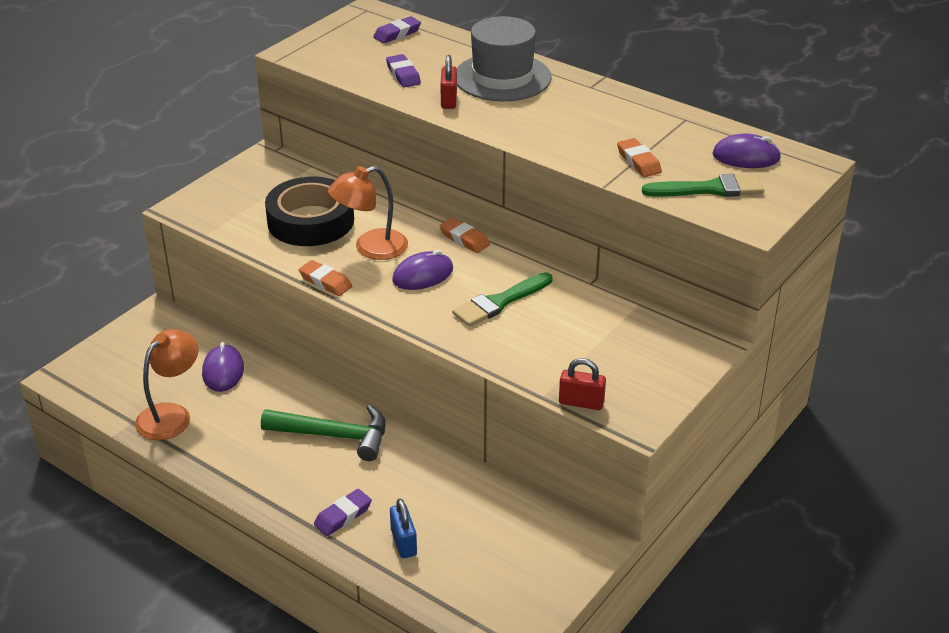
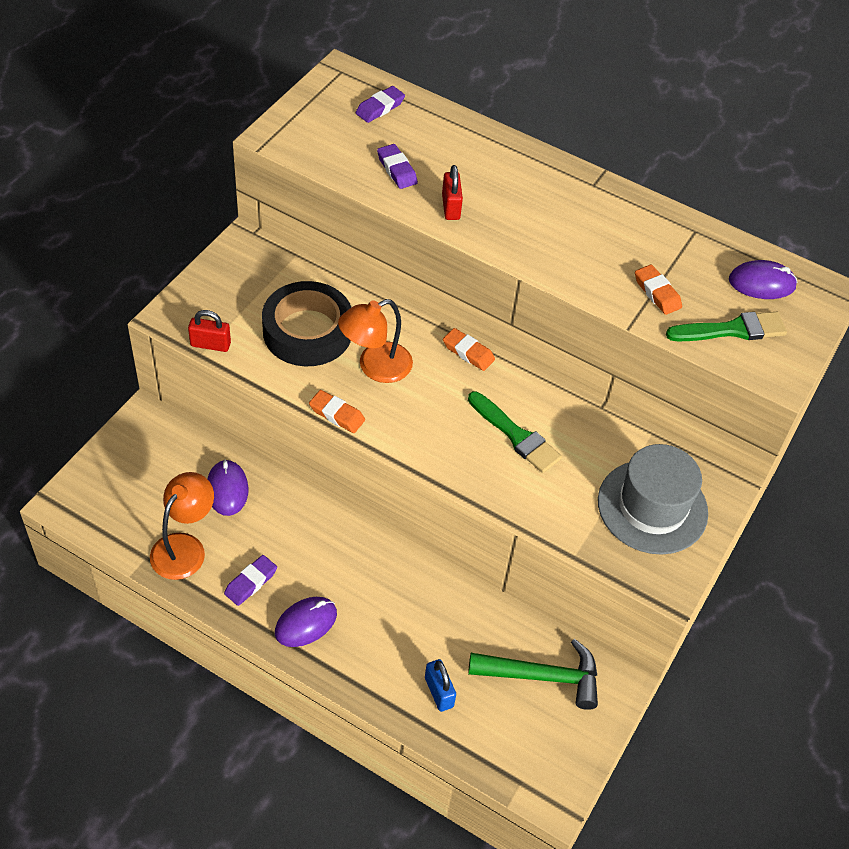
camera: 10 degrees left, 15 degrees up
(335, 436) = (352, 566): green hammer -> green hammer (543, 676)
(343, 516) = (375, 663): purple eraser -> purple eraser (250, 582)
(423, 275) = (434, 402): purple mouse -> purple mouse (306, 623)
(500, 302) = (516, 435): green brush -> green brush turned 90 degrees counterclockwise
(502, 77) = (501, 172): grey hat -> grey hat (652, 507)
(581, 402) = (612, 562): red padlock -> red padlock (210, 344)

